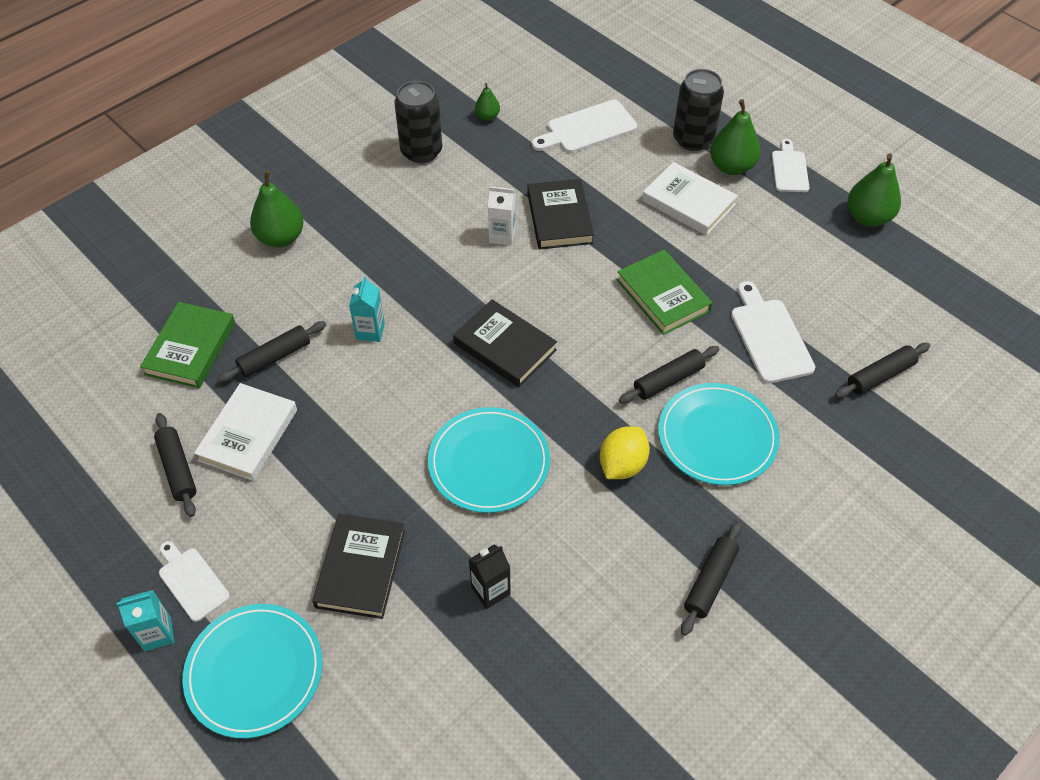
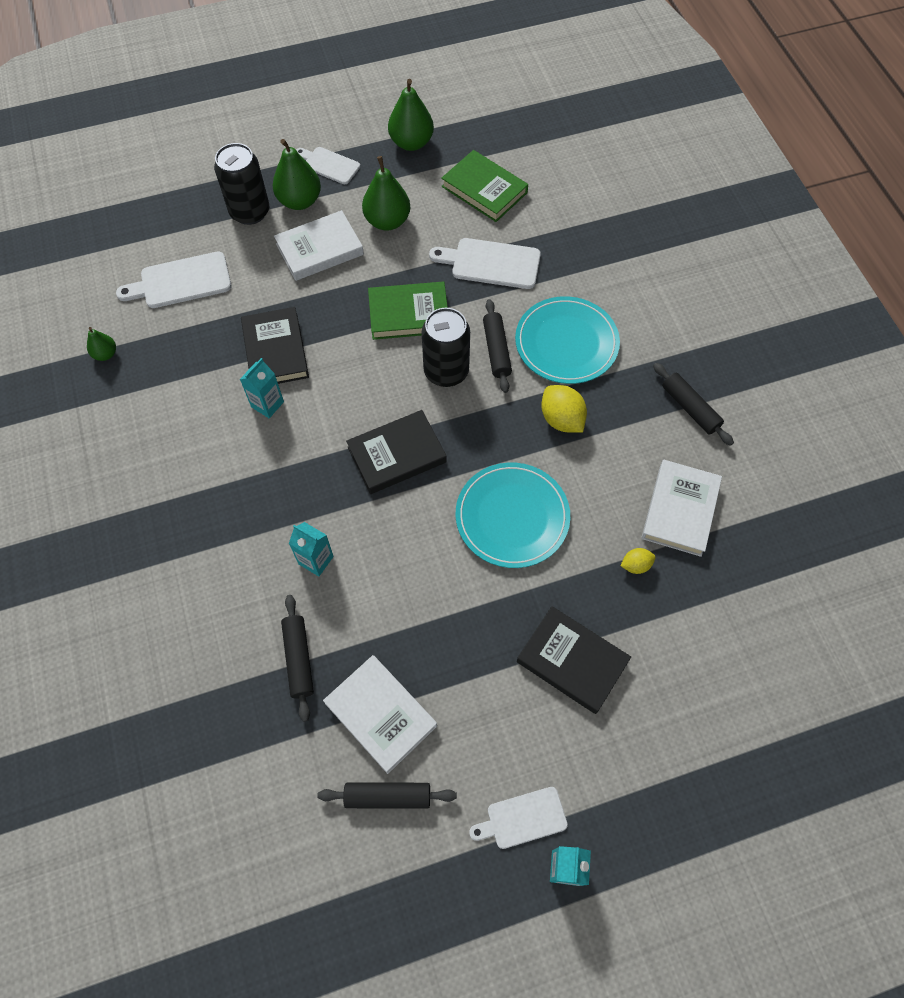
camera: 65 degrees left, 10 degrees up
(190, 348) = (241, 740): green book -> green book (484, 189)
(254, 672) = (637, 787): turquoise plate -> none
(281, 238) = (144, 602): green pear -> green pear (387, 221)
(421, 151) = (112, 429): black can -> black can (446, 371)
(490, 590) = (635, 565): black carton -> yellow lemon
(502, 236) = (267, 404): white carton -> turquoise carton
(559, 218) = (275, 350): black book -> black book turned 60 degrees clockwise
(577, 612) = (680, 510): none -> white book
(587, 129) = (181, 282): white cutting board -> white cutting board turned 75 degrees clockwise
(880, 376) = (564, 214): black rolling pin -> none

